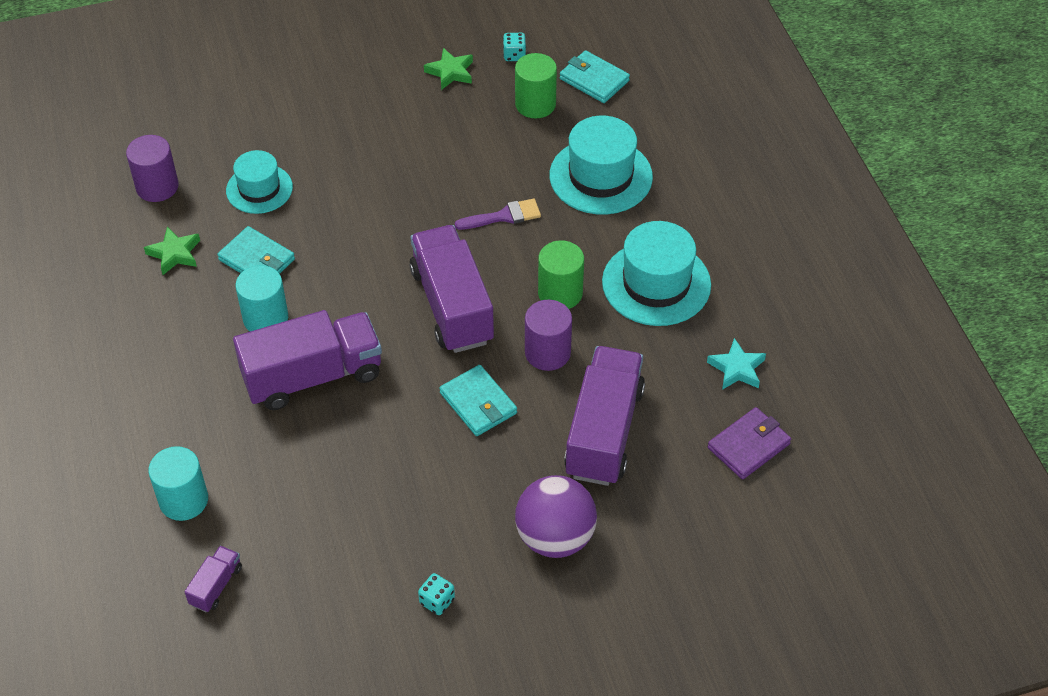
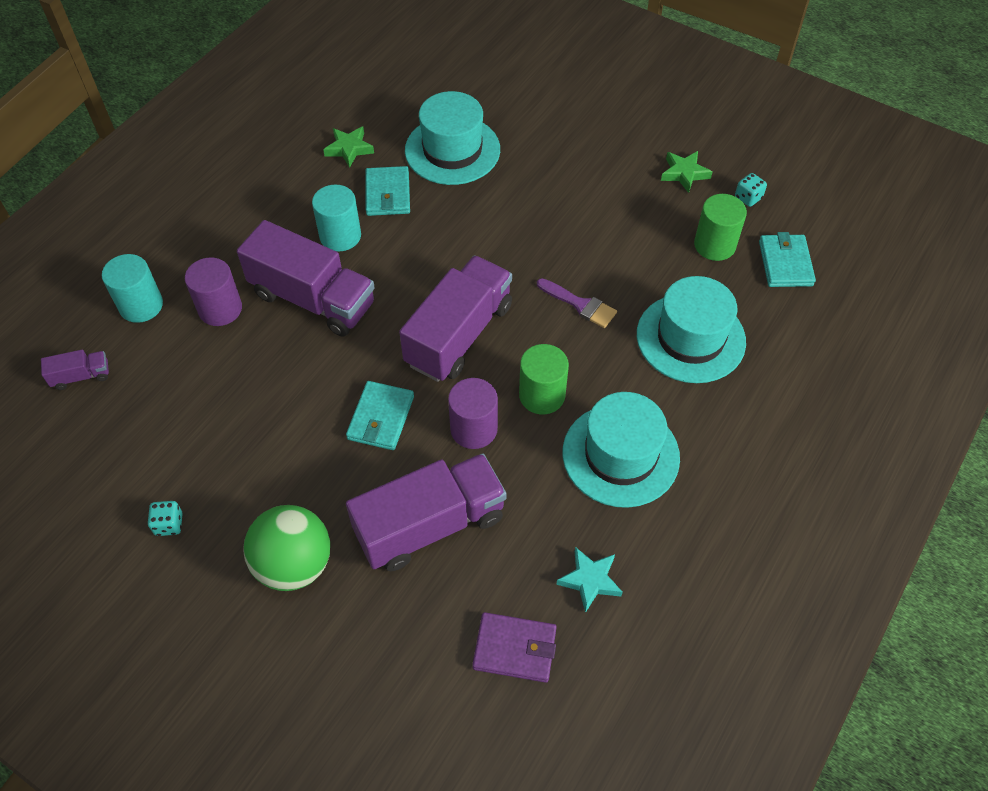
camera: 50 degrees right, 5 degrees up
(157, 187) = (398, 99): purple cylinder -> purple cylinder (220, 309)
(259, 189) = (452, 150): turquoise hat -> turquoise hat, size x1.56
(555, 537) = (294, 564): purple ball -> green ball

